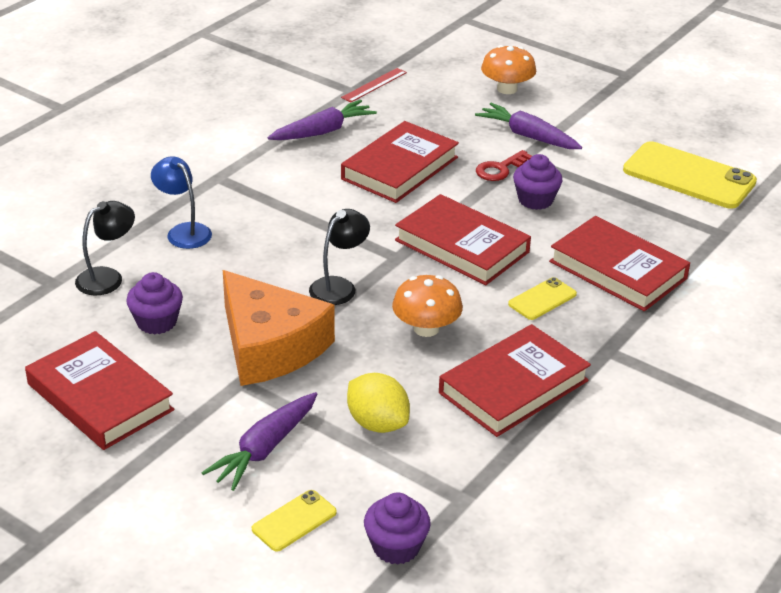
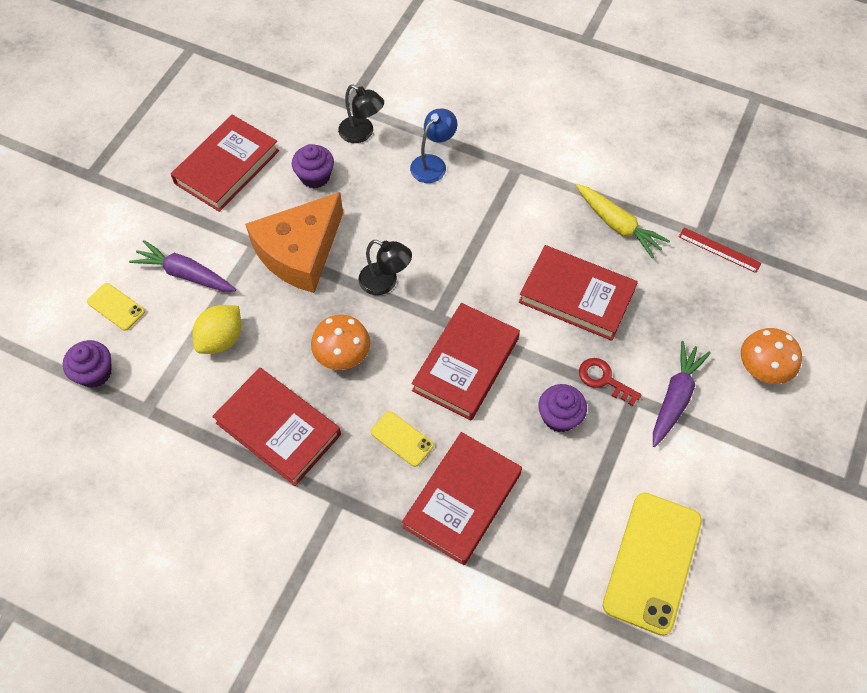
camera: 80 degrees right, 25 degrees up
(323, 131) = (618, 225): purple carrot -> yellow carrot

